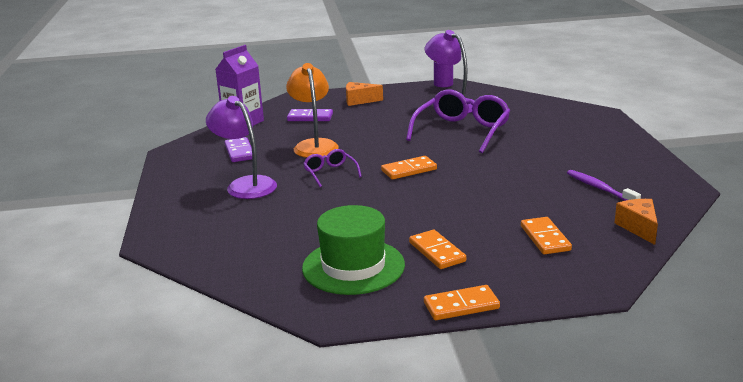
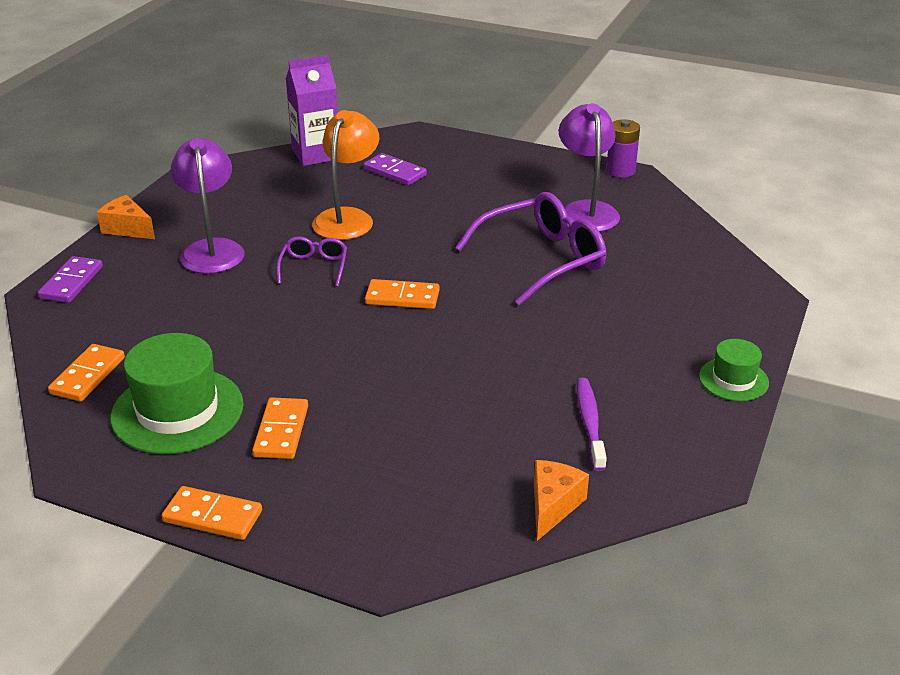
camera: 30 degrees right, 10 degrees up
(240, 152) = (261, 198): purple domino -> purple domino (71, 282)
(359, 101) = (482, 164): orange cheese -> orange cheese (127, 229)
(545, 238) = (421, 468): orange domino -> orange domino (88, 375)
(638, 149) = (733, 379): none -> green hat

